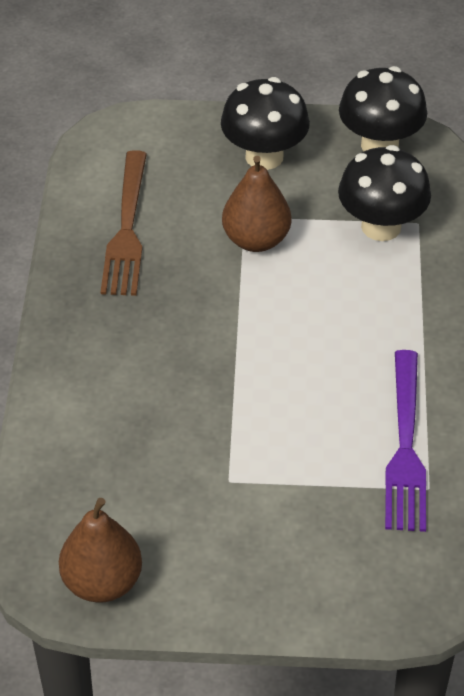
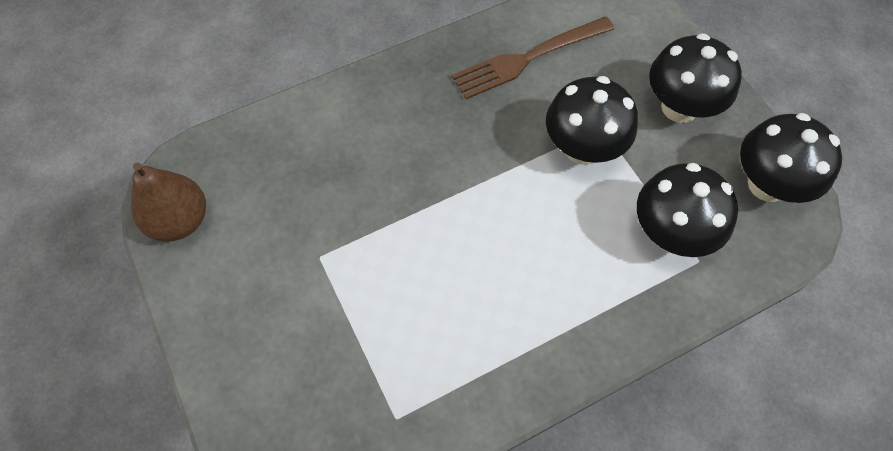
camera: 60 degrees right, 15 degrees up
(256, 240) = (582, 148): brown pear -> black mushroom
(405, 447) = (431, 376): purple fork -> none

